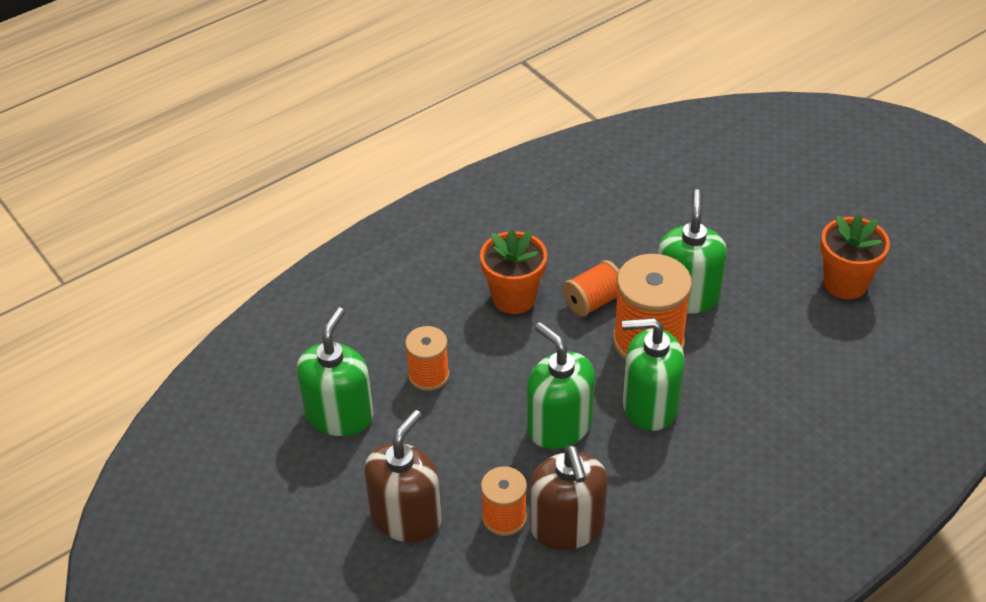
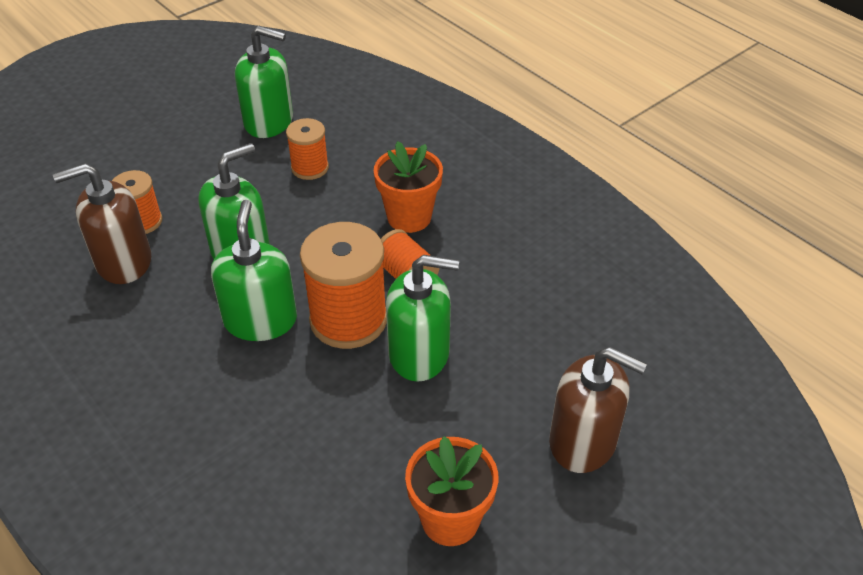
camera: 85 degrees right, 0 degrees up
(406, 517) = (155, 165): brown soap dispenser -> brown soap dispenser (583, 441)

